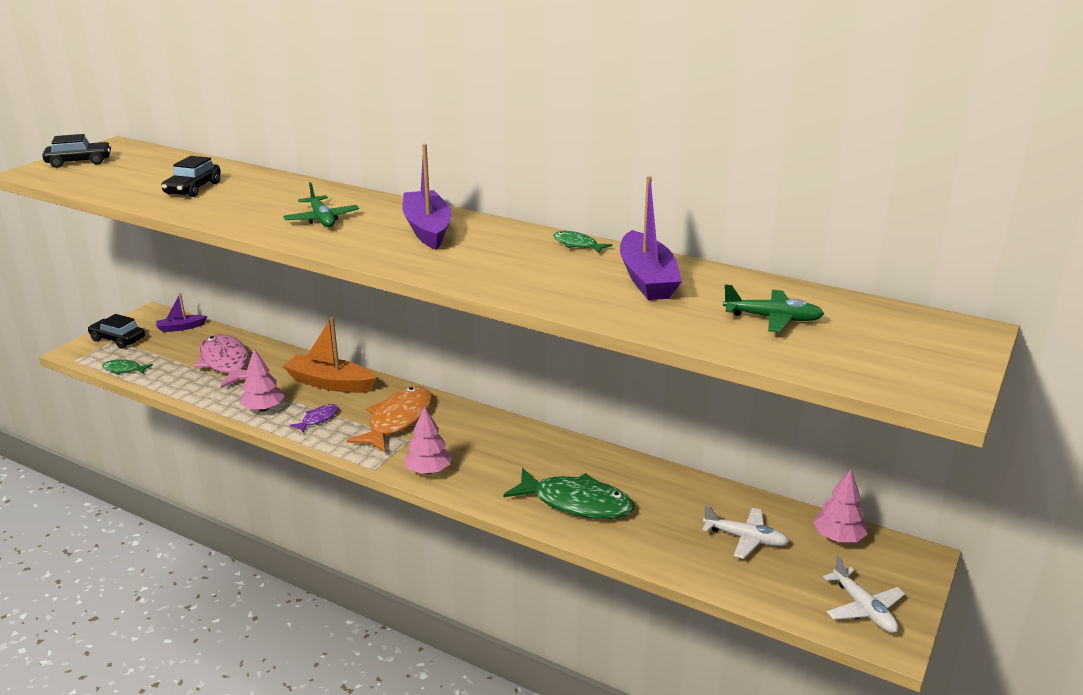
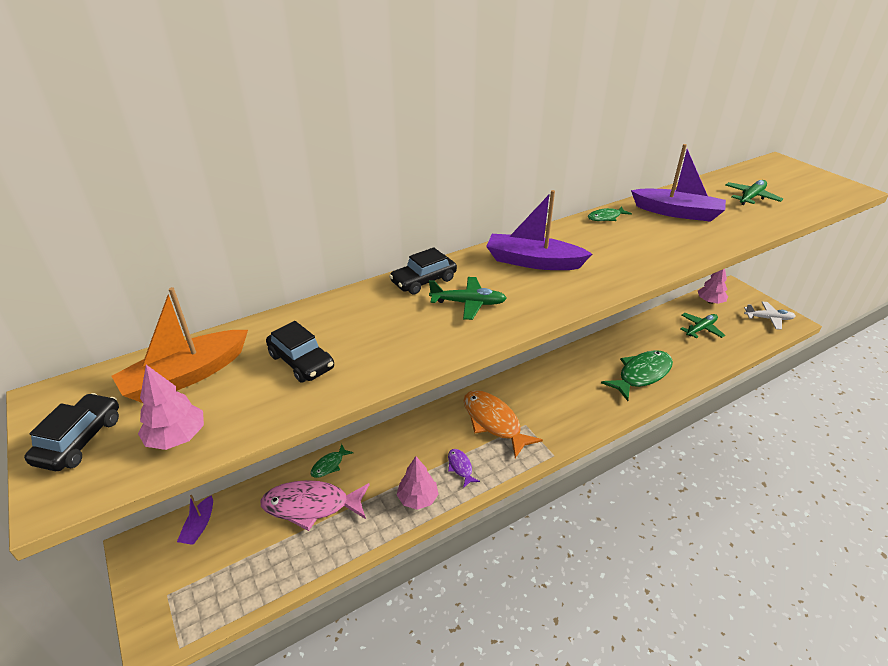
camera: 60 degrees left, 10 degrees up
(118, 339) = (169, 591): black car -> black car (423, 281)
(124, 369) = (248, 597): green fish -> green fish (329, 465)
(330, 383) = (407, 444): orange boat -> orange boat (186, 376)
(428, 471) = (571, 427): pink tree -> pink tree (177, 437)
(745, 538) = (700, 329): white plane -> green plane

